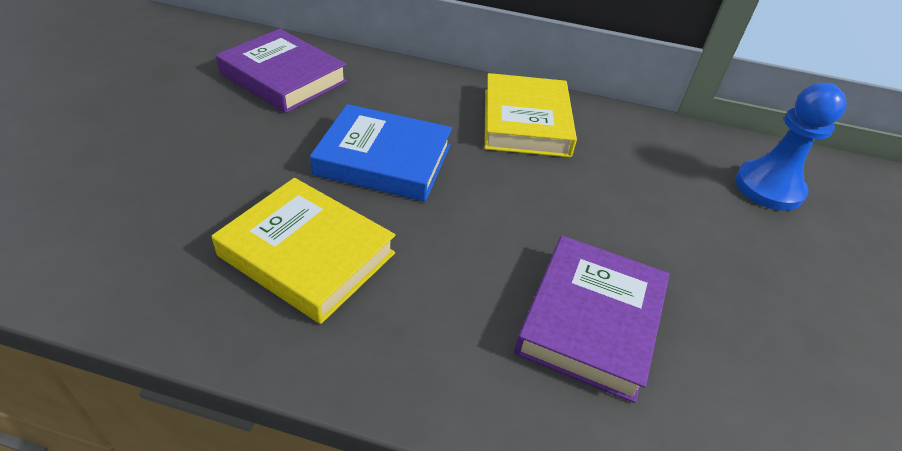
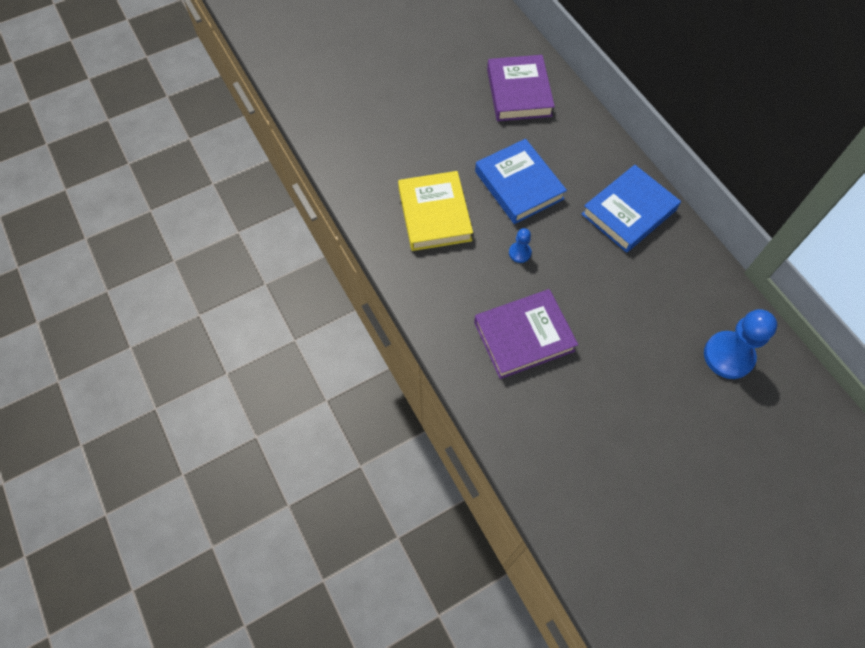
camera: 50 degrees right, 20 degrees up
(468, 228) = (520, 253): none -> blue pawn
(526, 122) = (629, 212): yellow book -> blue book

